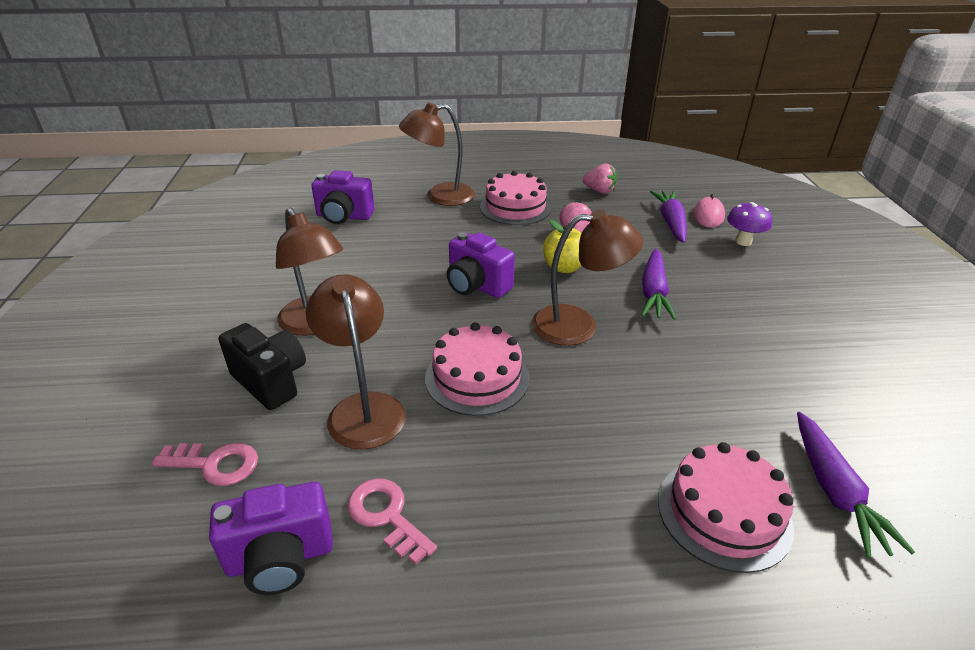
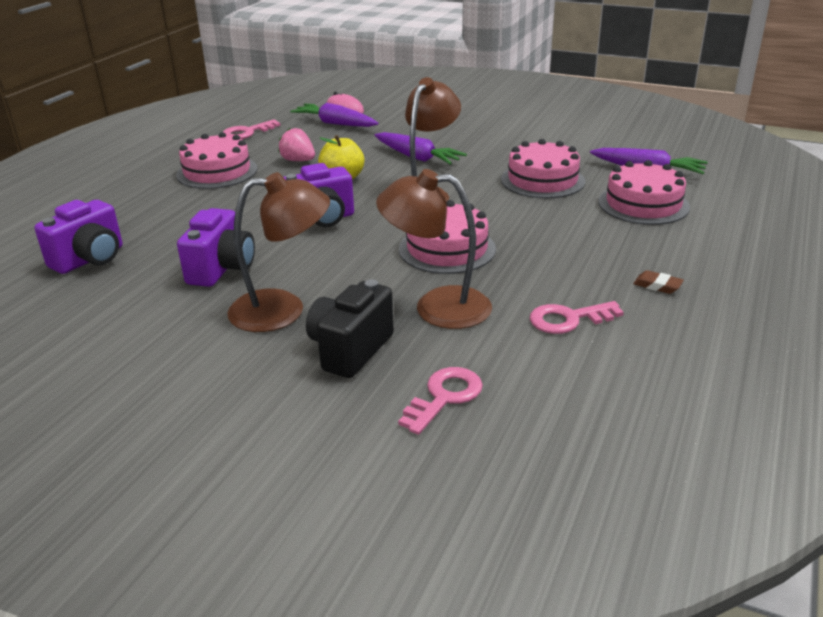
camera: 60 degrees left, 5 degrees down
(271, 381) = (350, 350): black camera -> black camera turned 45 degrees counterclockwise
(280, 558) = (580, 374): purple camera -> purple camera (222, 269)
(440, 196) = (136, 200): brown lamp -> none
(509, 584) = (657, 285): none -> brown eraser
(599, 191) = (247, 132): pink strawberry -> pink key
(696, 397) = (542, 180): none -> pink cake
(743, 241) = (394, 111): purple mushroom -> none

